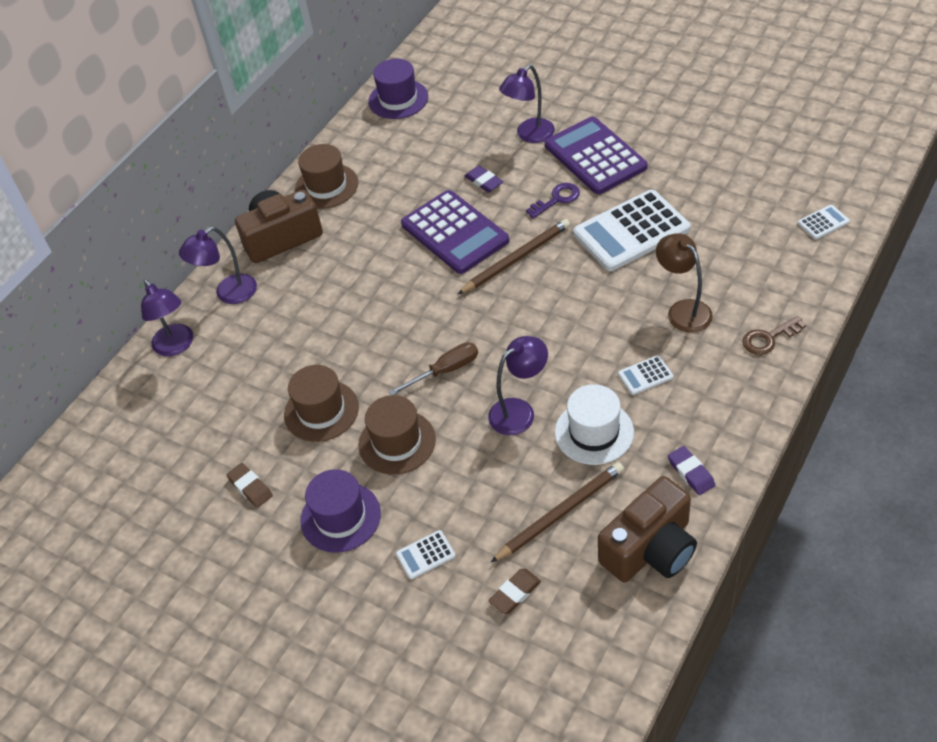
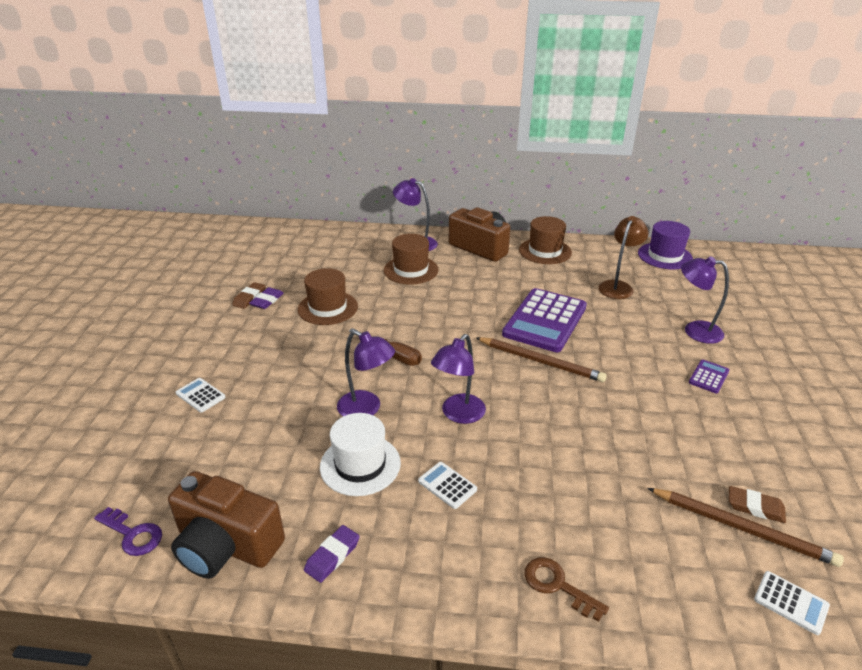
camera: 60 degrees right, 15 degrees down
(176, 346) = (360, 238): purple lamp -> purple lamp (458, 414)
(340, 517) = (231, 343): purple hat -> none
(397, 442) = (310, 350): brown hat -> brown hat (411, 270)
(484, 181) = (615, 320): purple eraser -> purple eraser (267, 301)
(515, 593) = (165, 458): brown eraser -> brown eraser (755, 507)
(557, 199) = (631, 367): purple key -> purple key (133, 534)
(560, 513) = (258, 465): brown pencil -> brown pencil (742, 528)
(595, 156) = (708, 377): purple calculator -> purple calculator, size x0.43
(631, 231) = (631, 427): white calculator -> none
(683, 310) = (552, 494): brown lamp -> brown lamp (618, 286)

